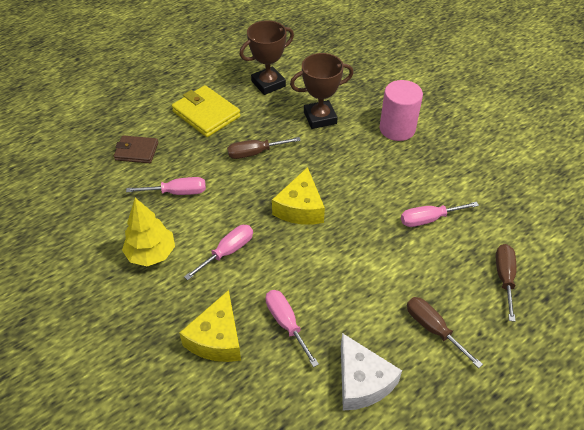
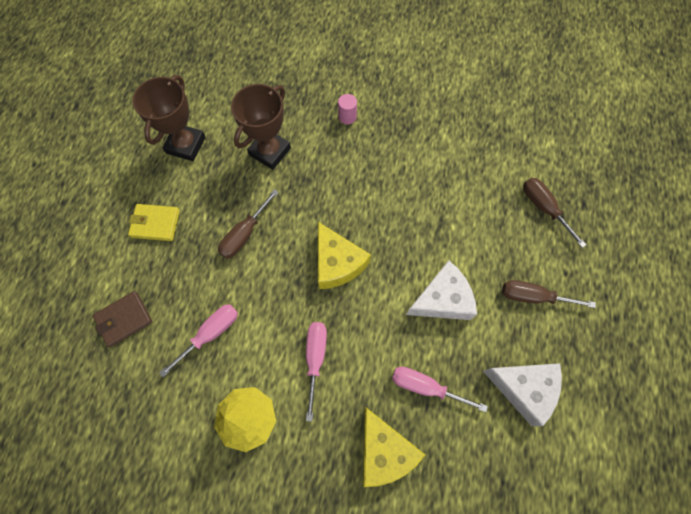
camera: 40 degrees left, 20 degrees up
(206, 114) = (155, 224): yellow wallet -> yellow wallet, size x0.64
(356, 280) = (442, 299): none -> white cheese
(397, 129) = (347, 117): pink cylinder -> pink cylinder, size x0.46
(428, 219) = (448, 194): pink screwdriver -> none

